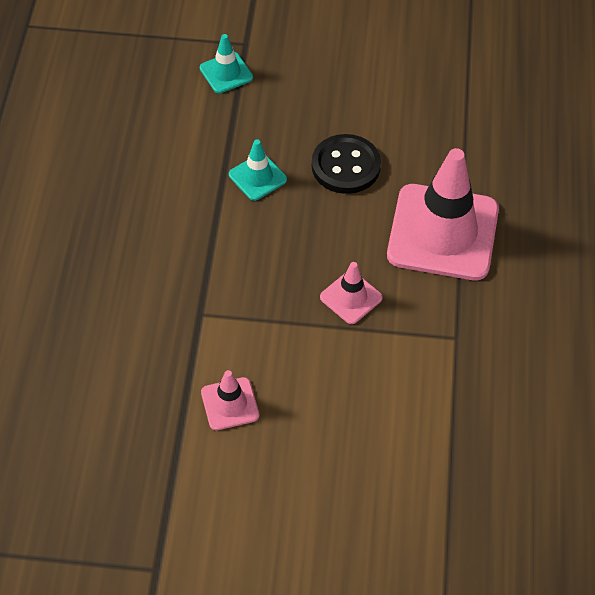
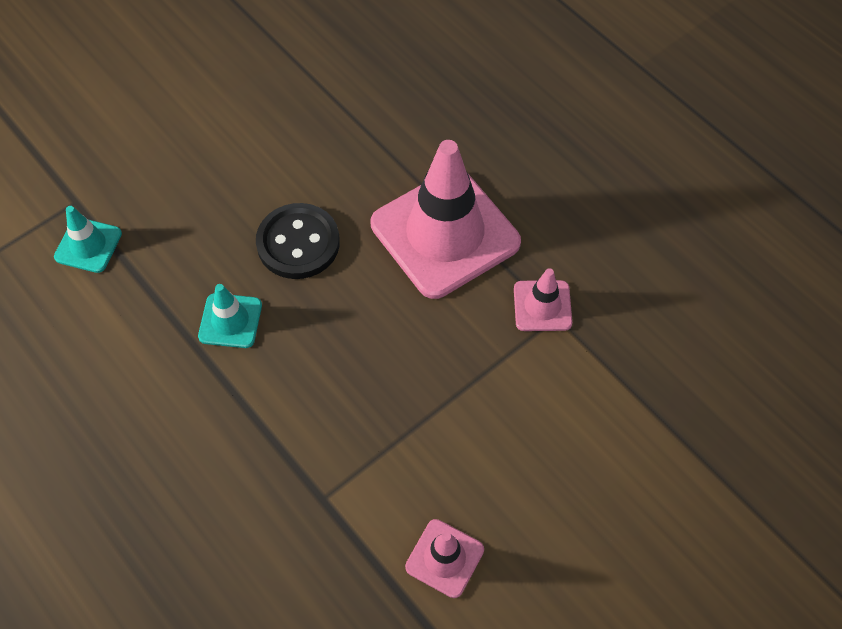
camera: 45 degrees left, 5 degrees up
(351, 297) = (436, 360): pink traffic cone -> pink traffic cone (542, 306)

